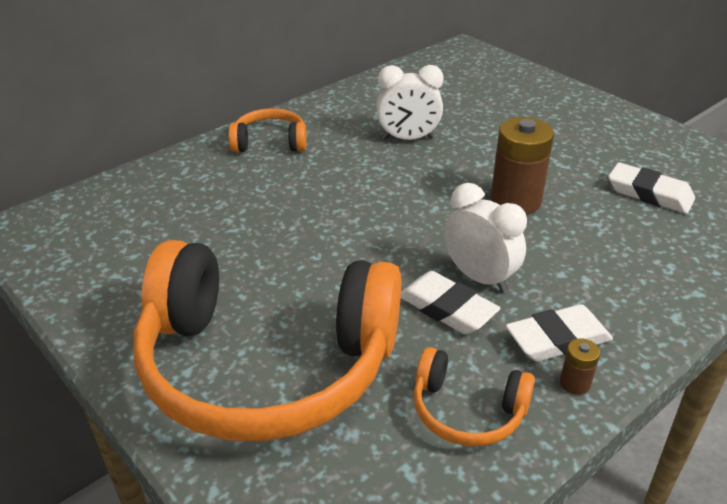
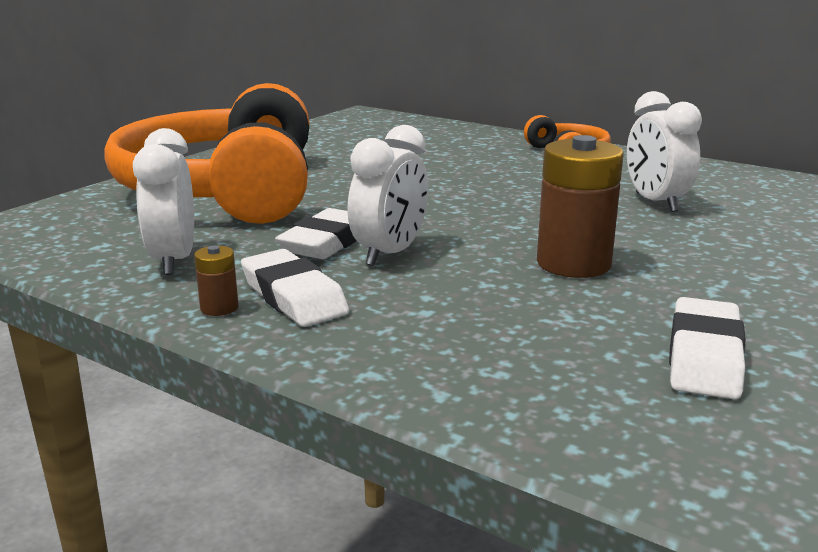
camera: 75 degrees right, 15 degrees down
(467, 410) = (173, 260): orange headphones -> white clock

